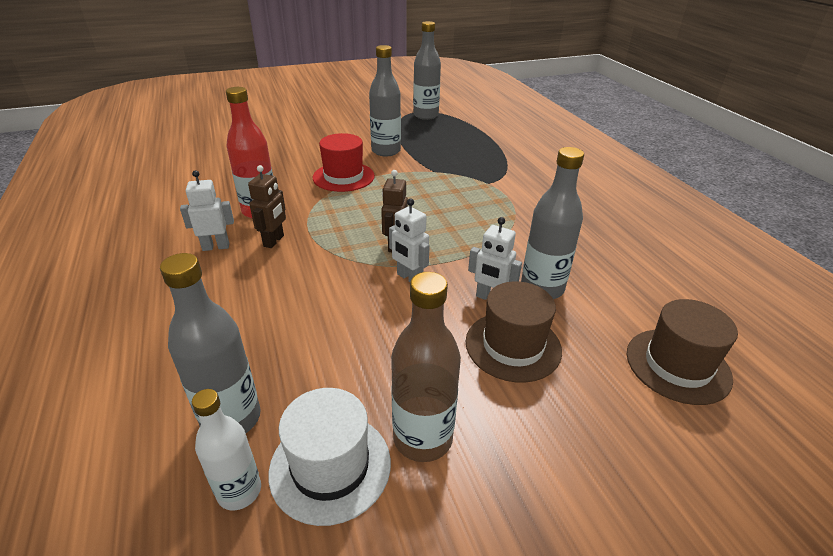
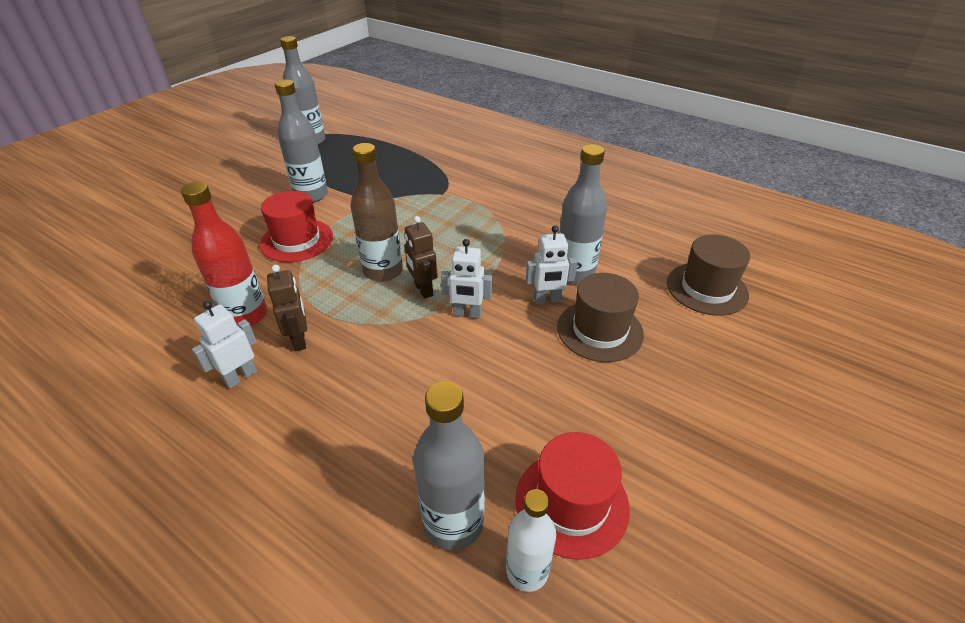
camera: 35 degrees left, 5 degrees up
(330, 466) = (571, 503): white hat -> red hat
(422, 438) = (611, 438): brown bottle -> brown bottle (383, 271)

